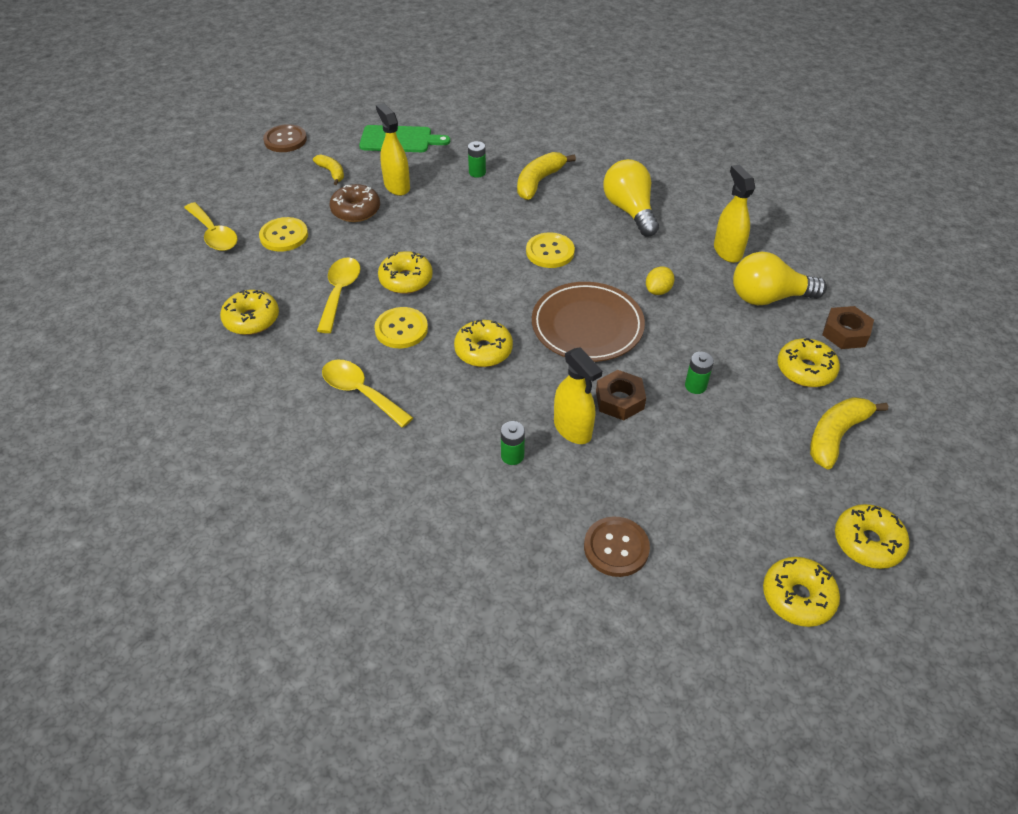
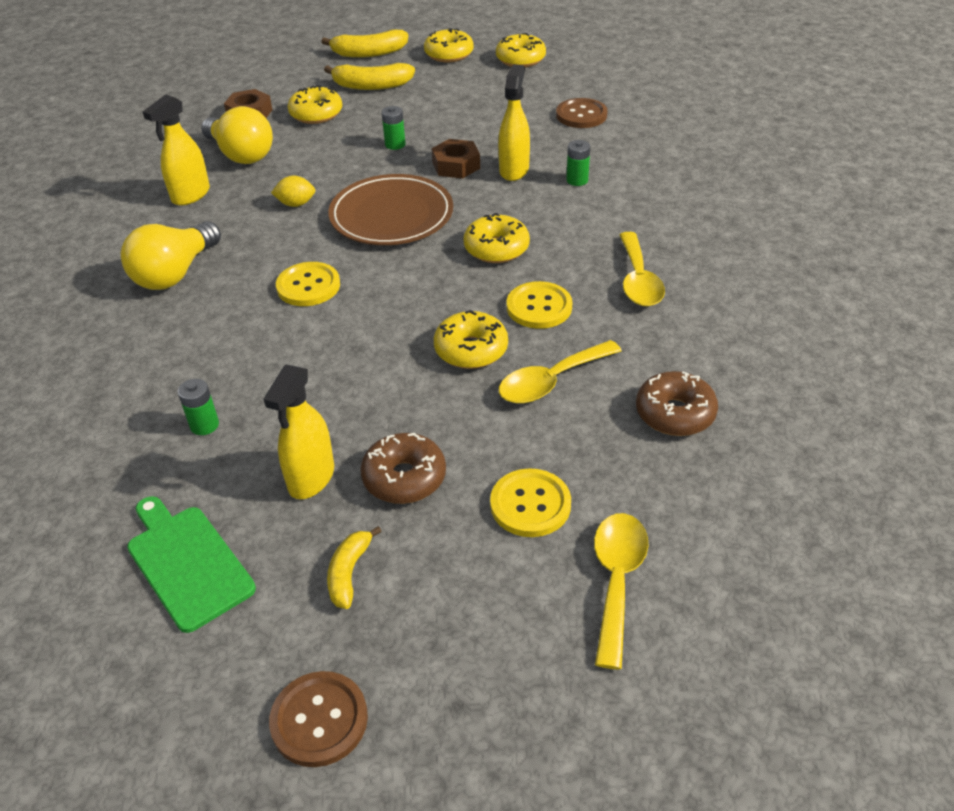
camera: 130 degrees left, 5 degrees down
(252, 319) = (675, 413): yellow donut -> brown donut
(538, 182) = (177, 363): yellow banana -> yellow banana (369, 53)

